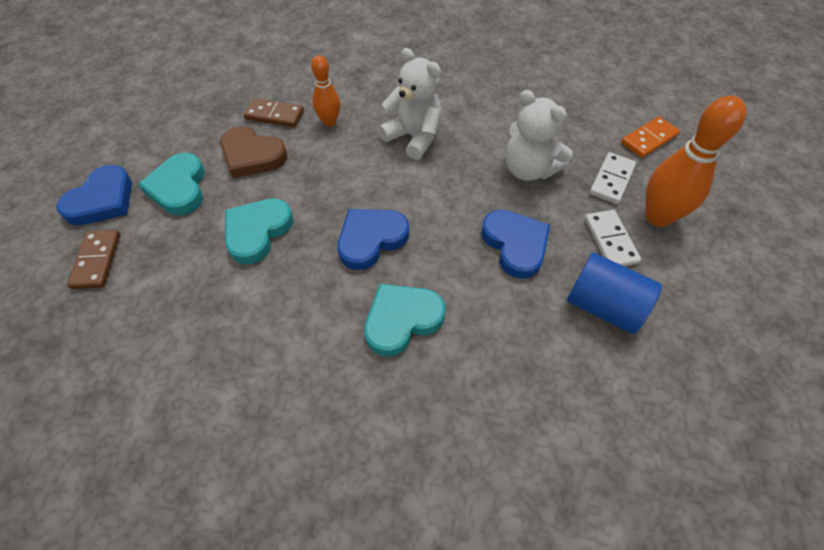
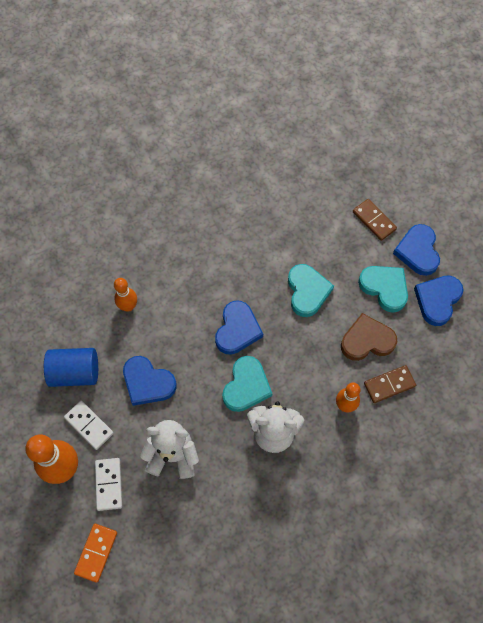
camera: 145 degrees right, 10 degrees up
(148, 149) = (437, 300): none -> blue heart
(402, 320) = (183, 293): turquoise heart -> turquoise heart (246, 386)
(486, 348) = (128, 306): none -> orange bowling pin

